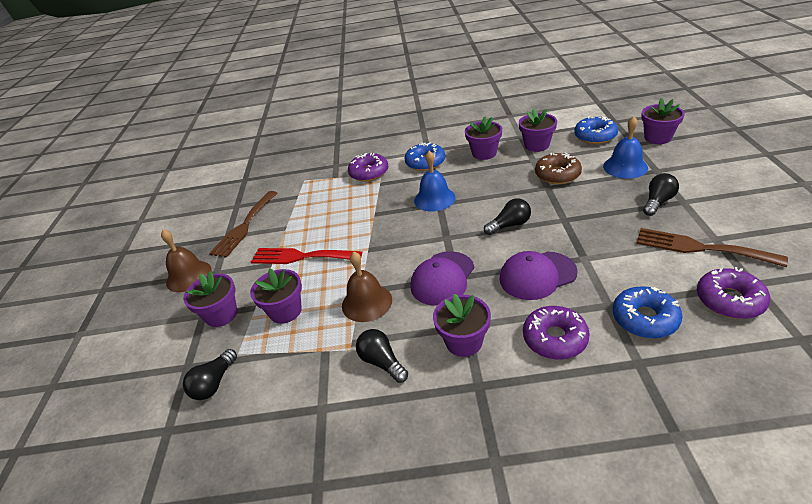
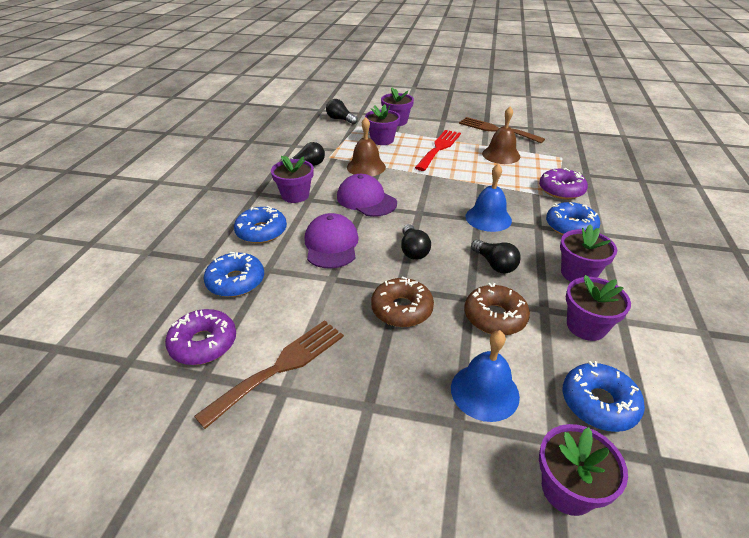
camera: 100 degrees right, 0 degrees up
(188, 276) = (445, 112): brown bell -> brown bell (501, 155)
(555, 338) = (261, 231): purple donut -> blue donut
(586, 212) = (401, 309): none -> brown donut
(658, 202) = (382, 379): black light bulb -> black light bulb (494, 264)

